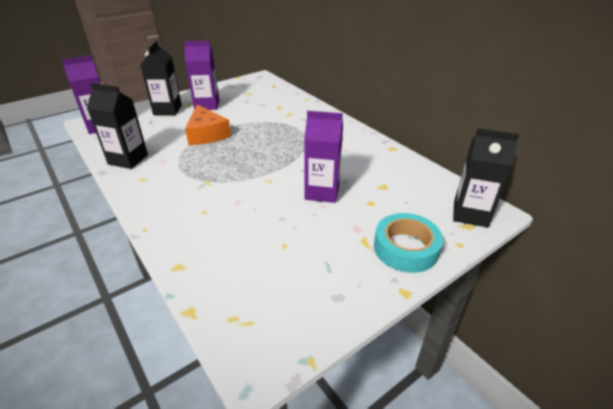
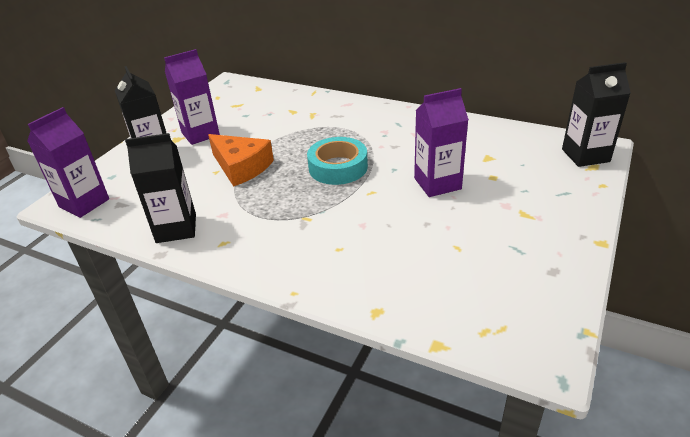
camera: 25 degrees left, 0 degrees up
(406, 248) = (564, 206): turquoise tape -> turquoise tape (338, 167)

